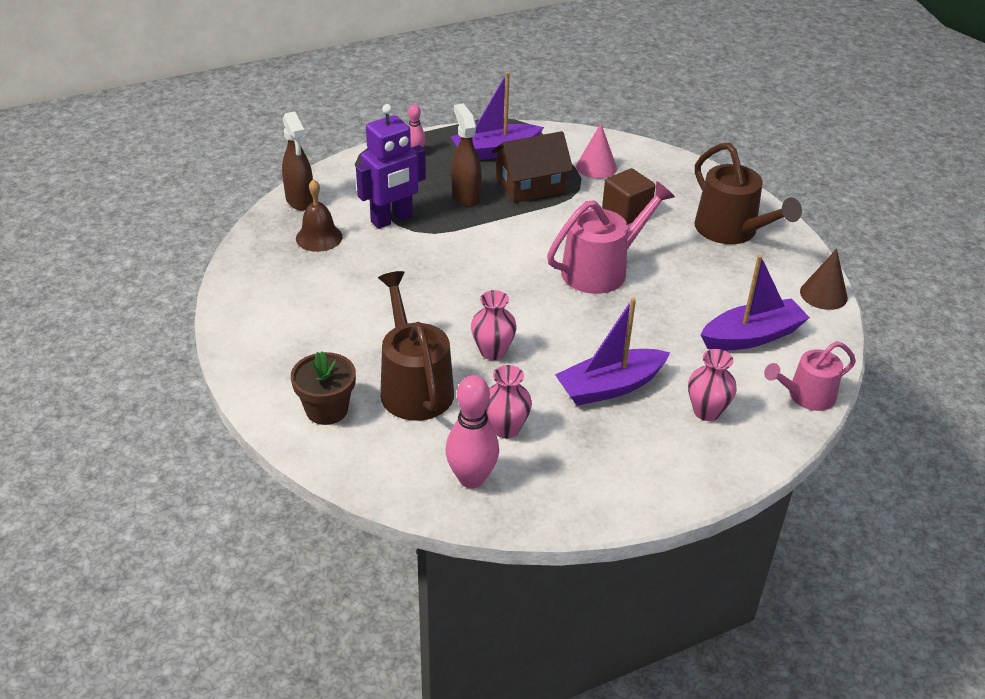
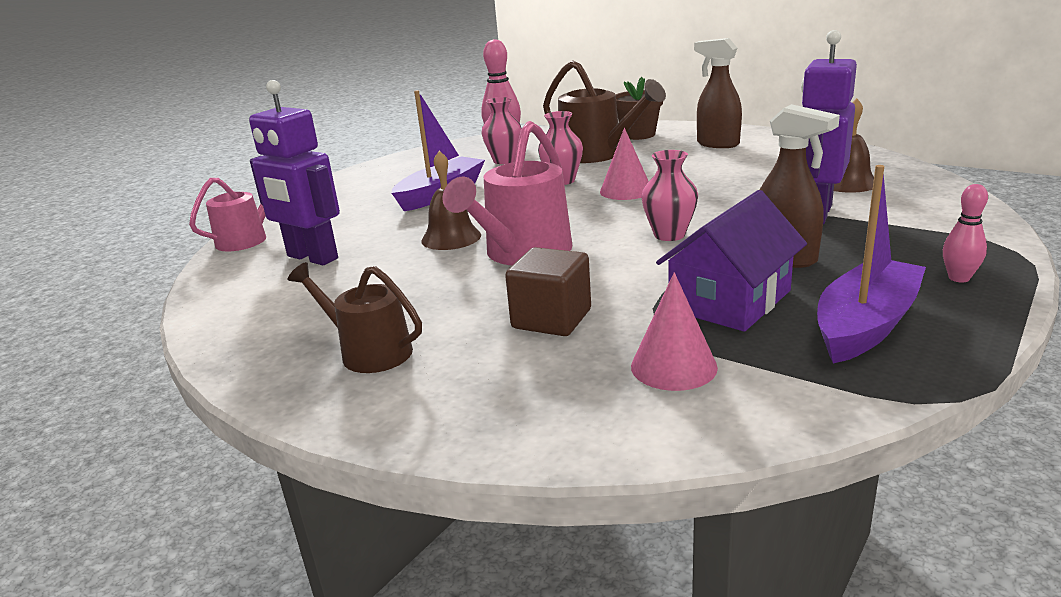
camera: 155 degrees right, 15 degrees down
(300, 200) = (939, 195): brown spray bottle -> brown spray bottle (717, 144)
(463, 307) = (626, 191): none -> pink cone
(530, 185) = (730, 300): brown house -> purple house
(638, 311) = (451, 238): none -> brown bell
(706, 411) = (346, 206): pink vase -> pink vase (669, 235)
(731, 230) = (369, 352): brown watering can -> brown watering can, size x0.64
(751, 336) = (312, 258): purple boat -> purple robot
(823, 294) = (214, 320): brown cone -> none

